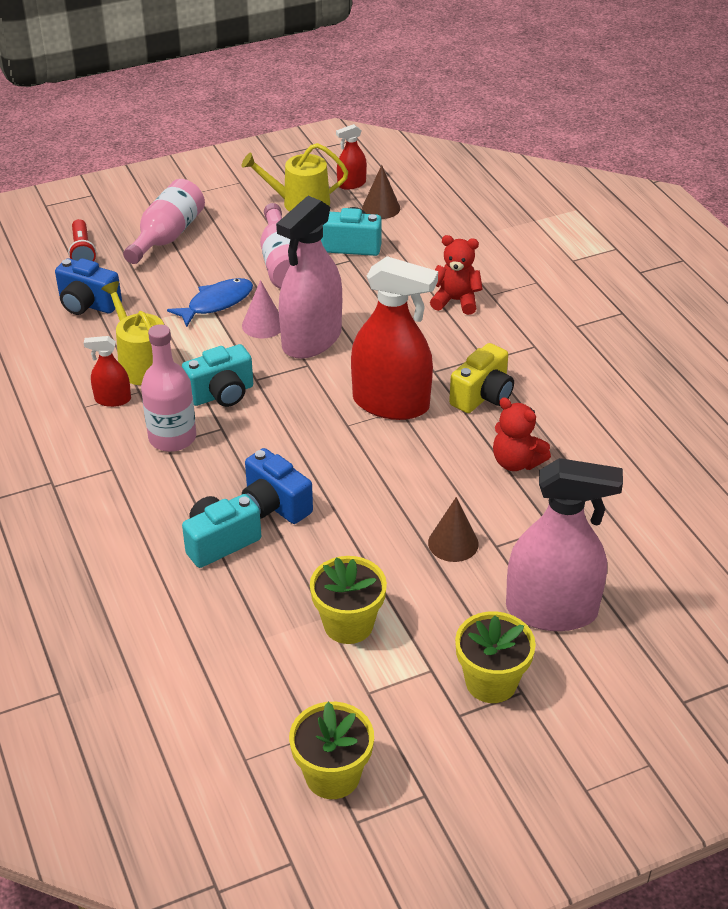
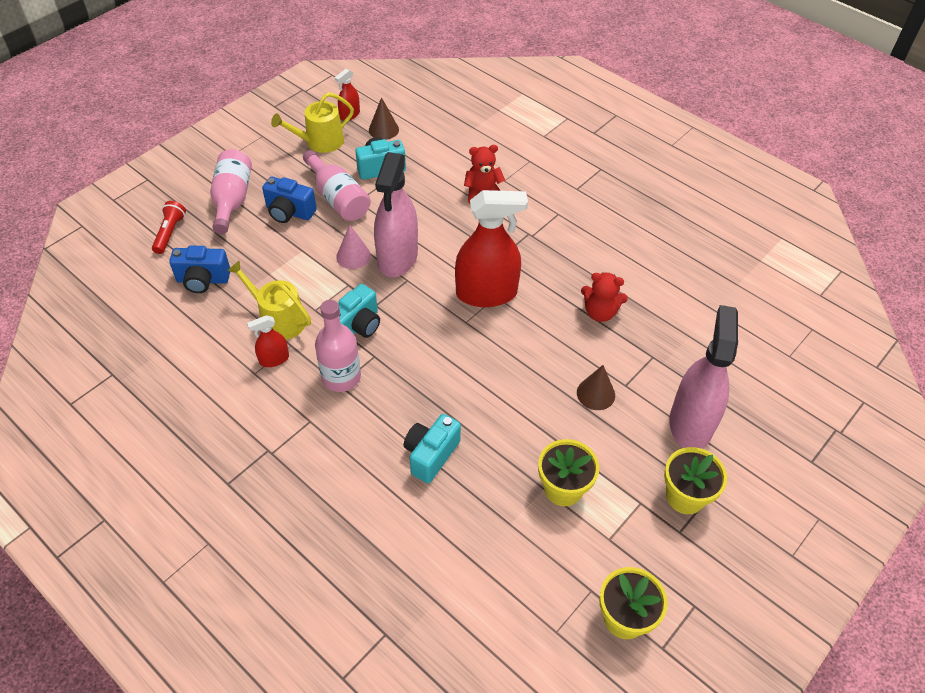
camera: 25 degrees left, 10 degrees up
(82, 251) = (170, 233): red flashlight -> red flashlight turned 135 degrees counterclockwise
(216, 303) = (306, 248): blue fish -> none
(274, 505) = (452, 408): blue camera -> blue camera (289, 212)
(482, 396) = (546, 266): yellow camera -> none
(551, 610) = (691, 423): pink spray bottle -> pink spray bottle turned 60 degrees counterclockwise

